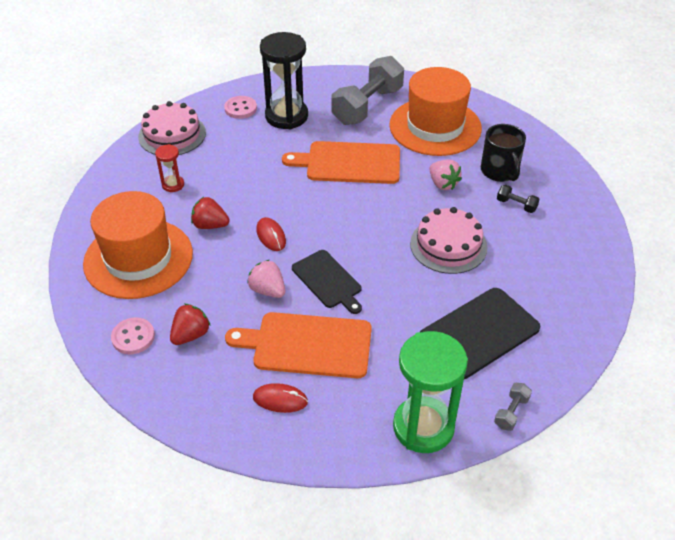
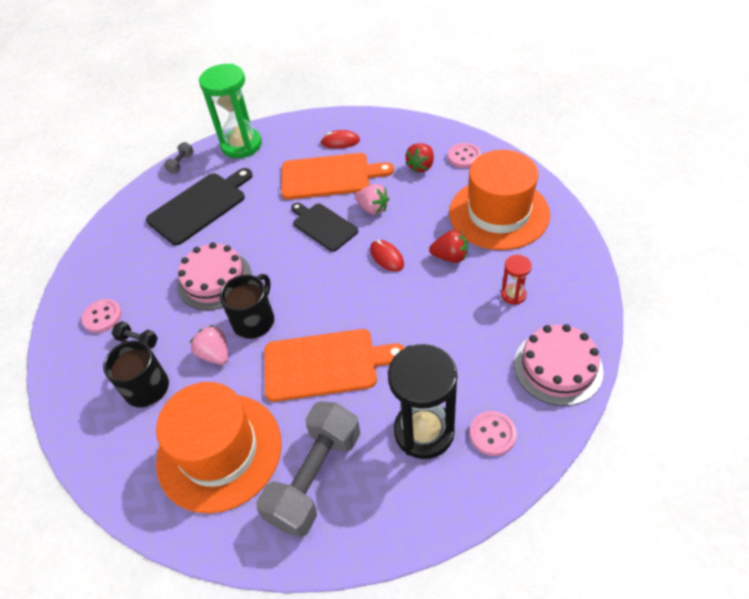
camera: 175 degrees right, 5 degrees up
(407, 203) = (254, 320): none -> black mug
(558, 231) = (102, 317): none -> pink button

